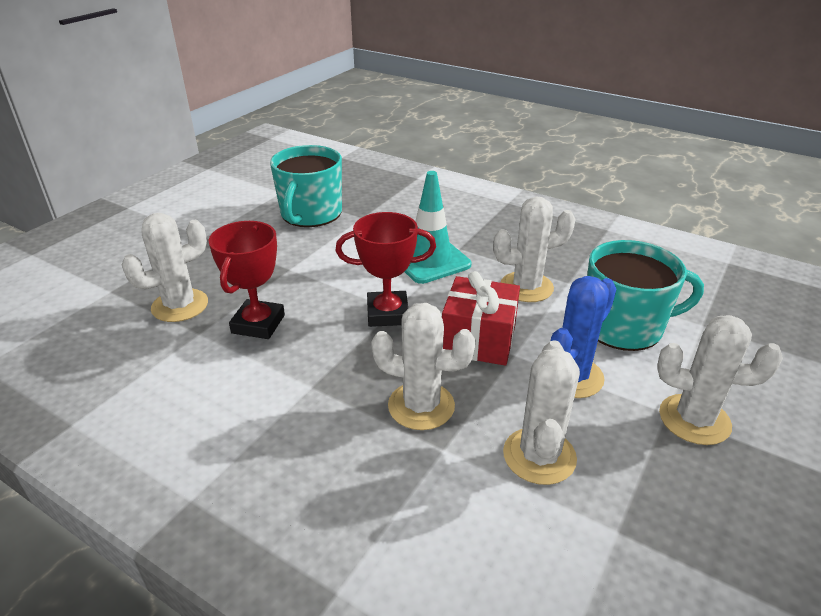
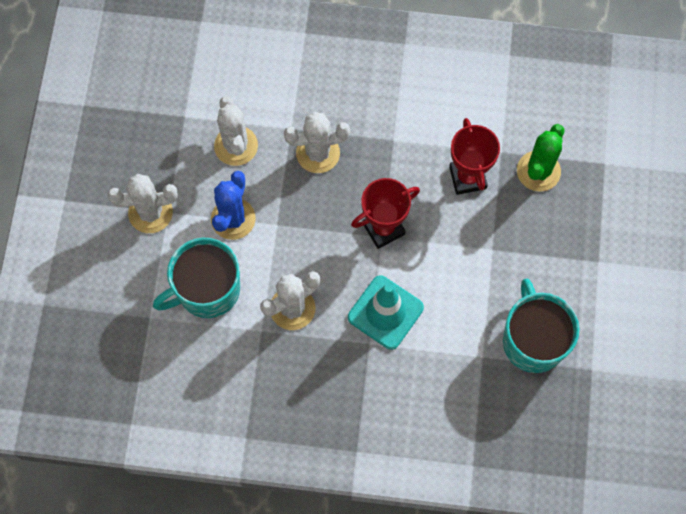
camera: 155 degrees right, 35 degrees up
(180, 305) = (538, 171): white cactus -> green cactus
(478, 340) = (306, 228): red gift -> none

